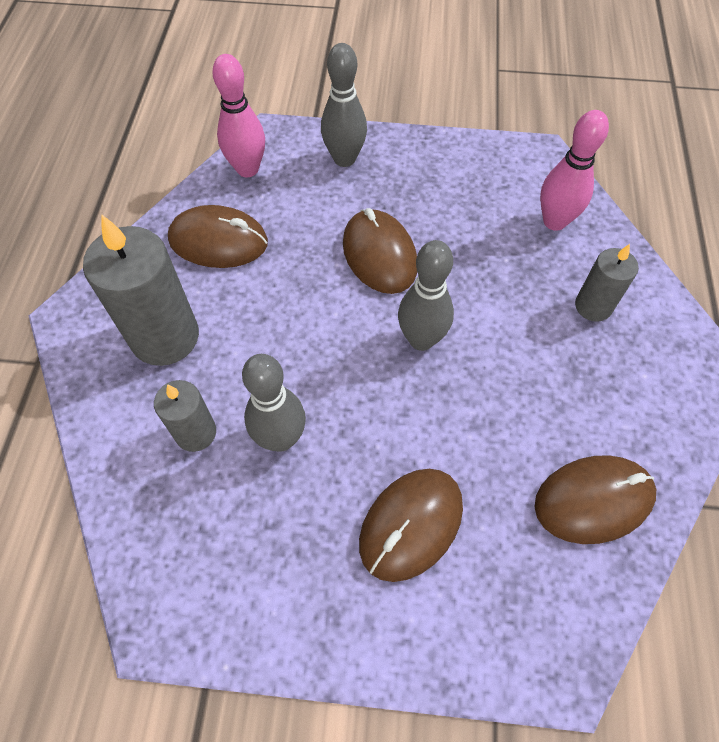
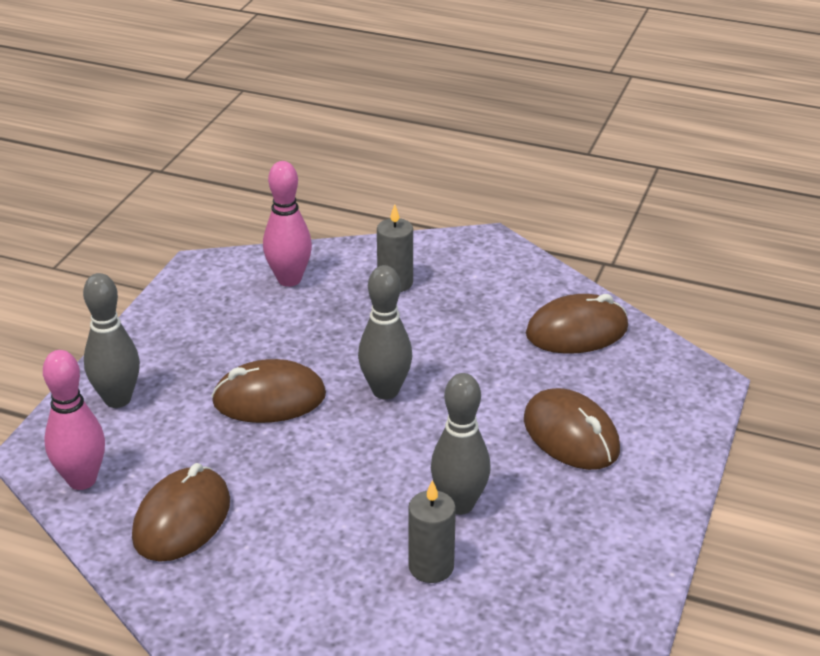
camera: 75 degrees left, 25 degrees down
(165, 337) = (298, 580): grey candle -> none
(593, 500) = (577, 331): brown mouse -> brown mouse turned 75 degrees clockwise

